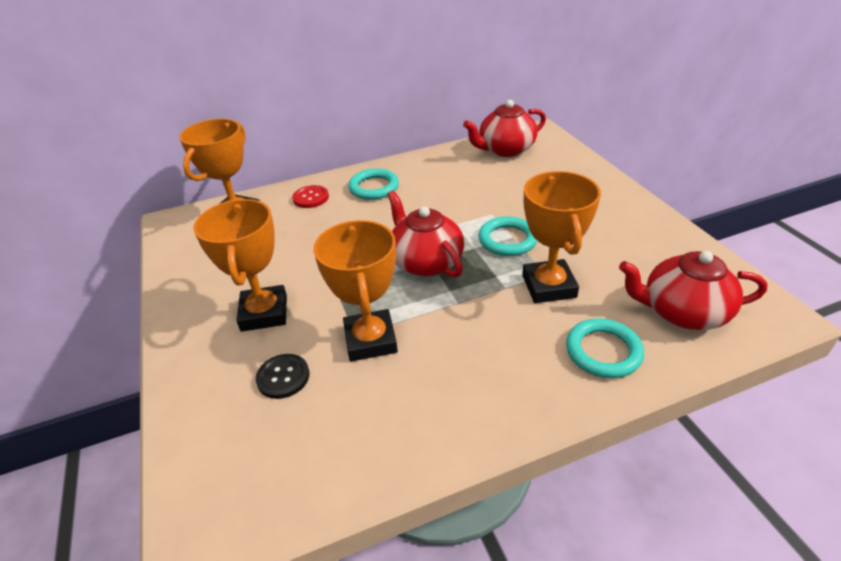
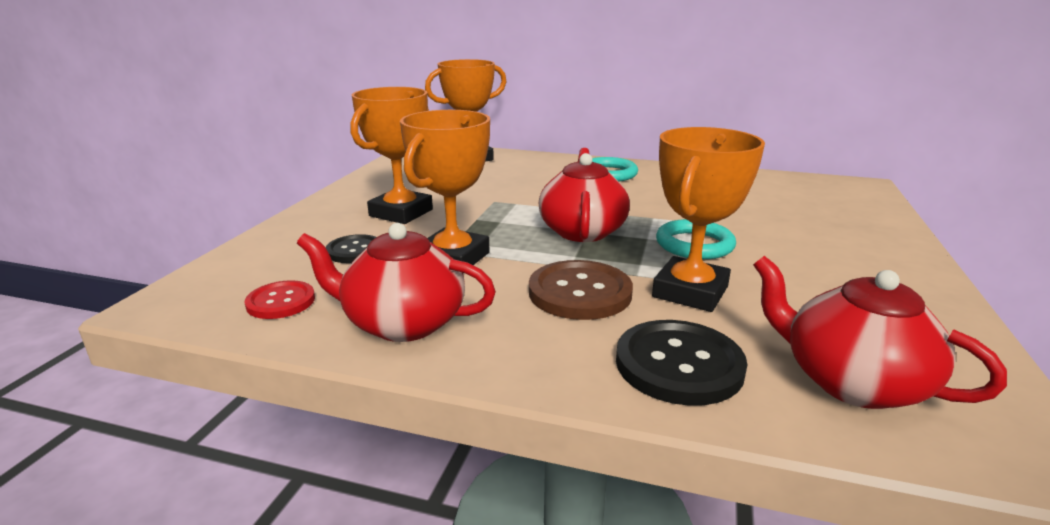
camera: 35 degrees right, 15 degrees down
(311, 198) = (542, 165): red button -> red button (281, 302)
(491, 324) = (580, 292): none -> brown button
(505, 149) = (794, 186): red teapot -> red teapot (403, 323)
(603, 351) = (679, 364): turquoise ring -> black button

